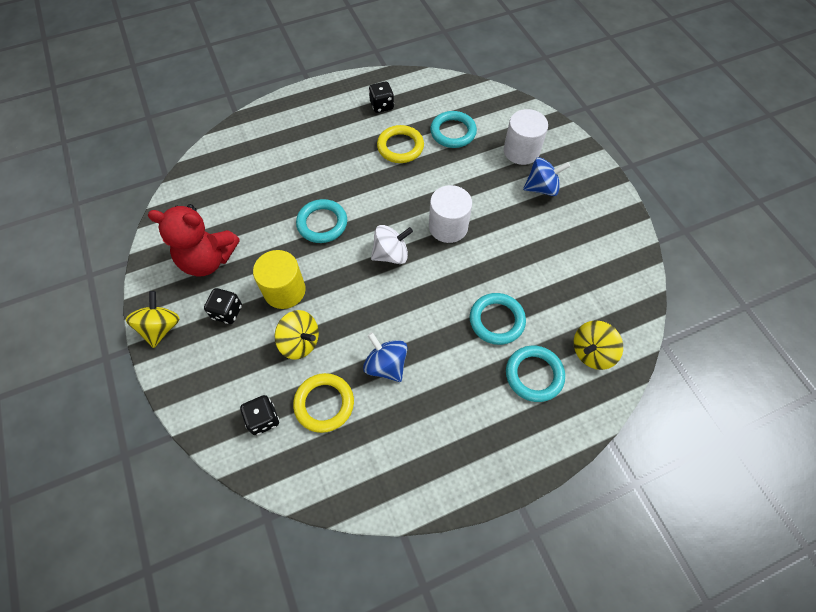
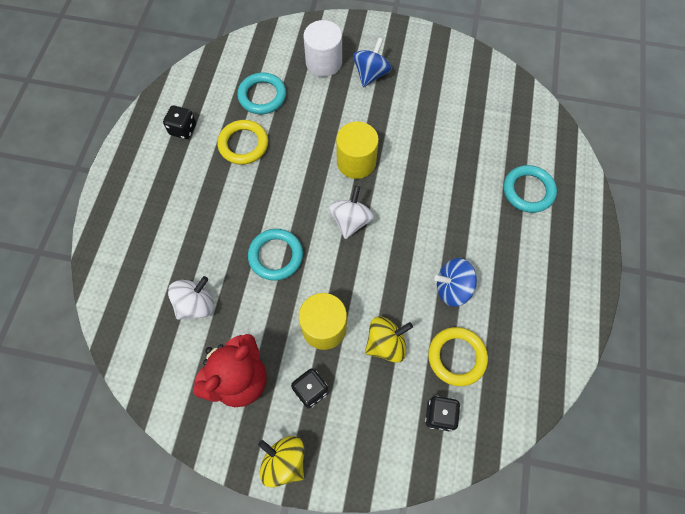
camera: 55 degrees left, 5 degrees up
(248, 199) = (196, 304): none -> white spinning top
(448, 227) = (356, 162): white cylinder -> yellow cylinder
(496, 320) = (467, 185): turquoise ring -> none
(592, 352) = (534, 142): yellow spinning top -> none

